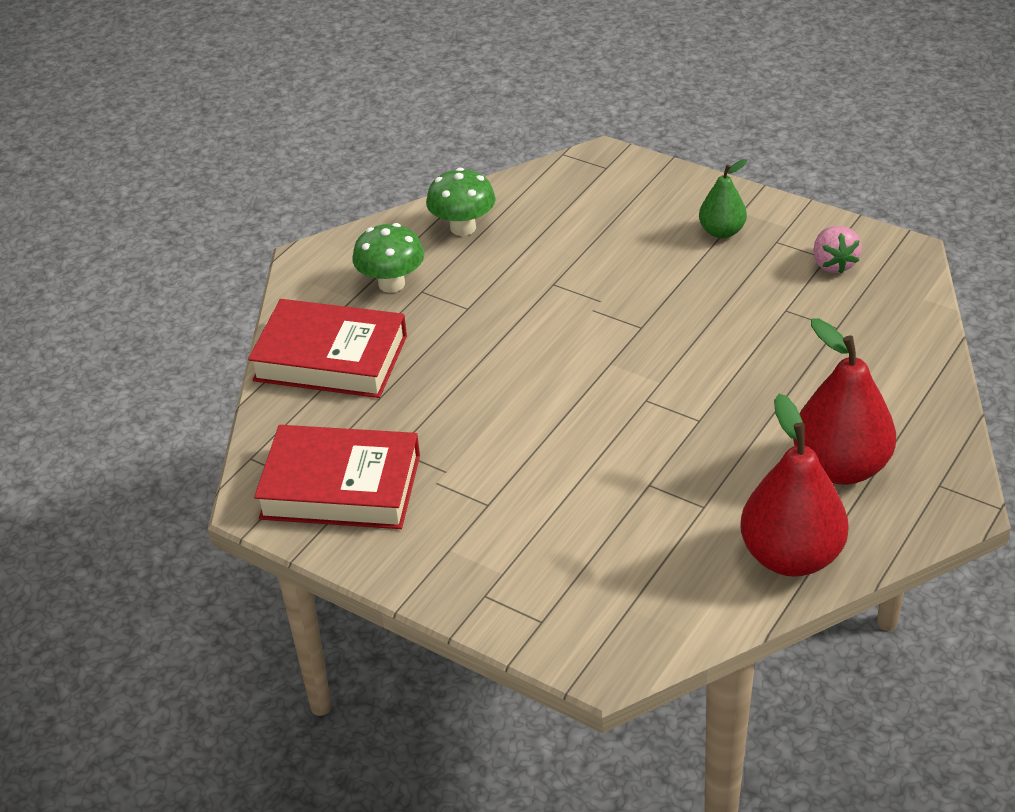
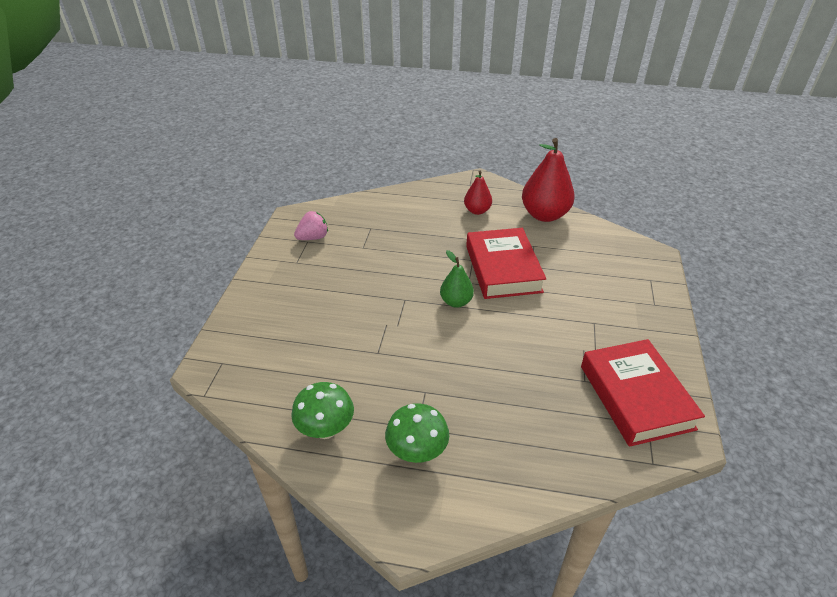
camera: 115 degrees left, 0 degrees up
(330, 358) = (524, 457): red book -> red book (503, 268)
(722, 232) = (292, 286): green pear -> green pear (456, 302)
(840, 467) = (477, 211): red pear -> red pear, size x0.56

